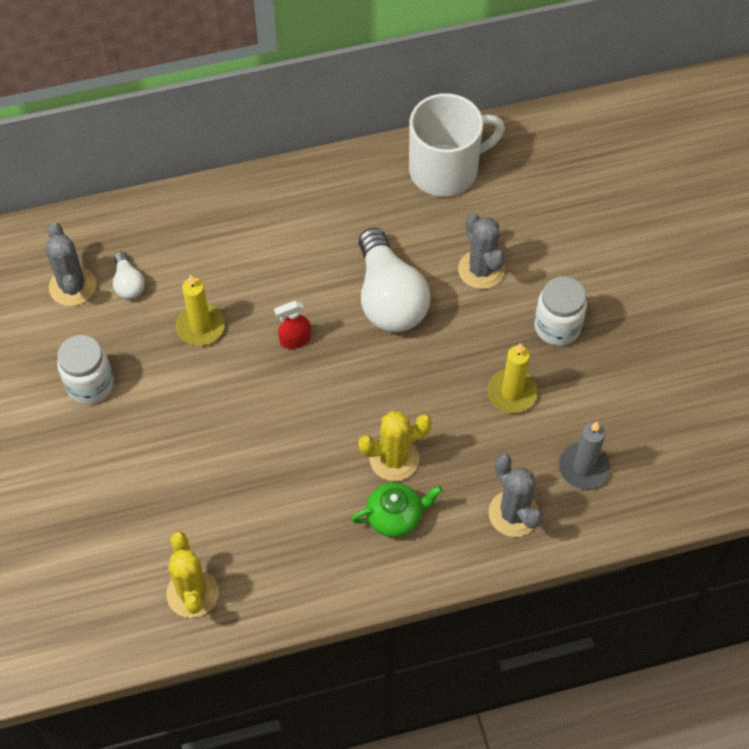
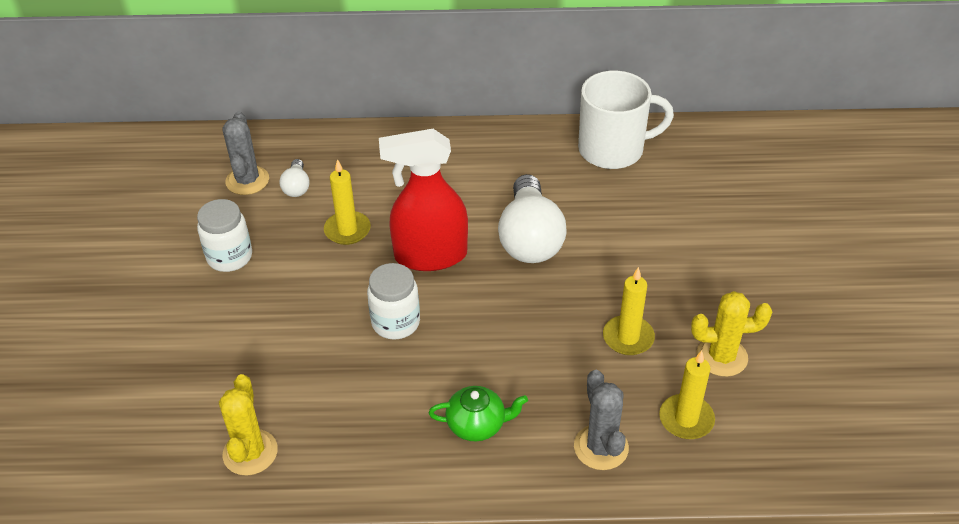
camera: 15 degrees right, 15 degrees down
(295, 340) = (430, 256): red spray bottle -> red spray bottle, size x2.35
(394, 459) = (492, 373): yellow cactus -> yellow cactus (721, 357)
(481, 270) = (625, 231): grey cactus -> none
(557, 327) = (688, 290): white jar -> white jar (395, 323)
(583, 467) = (686, 419): grey candle -> yellow candle

